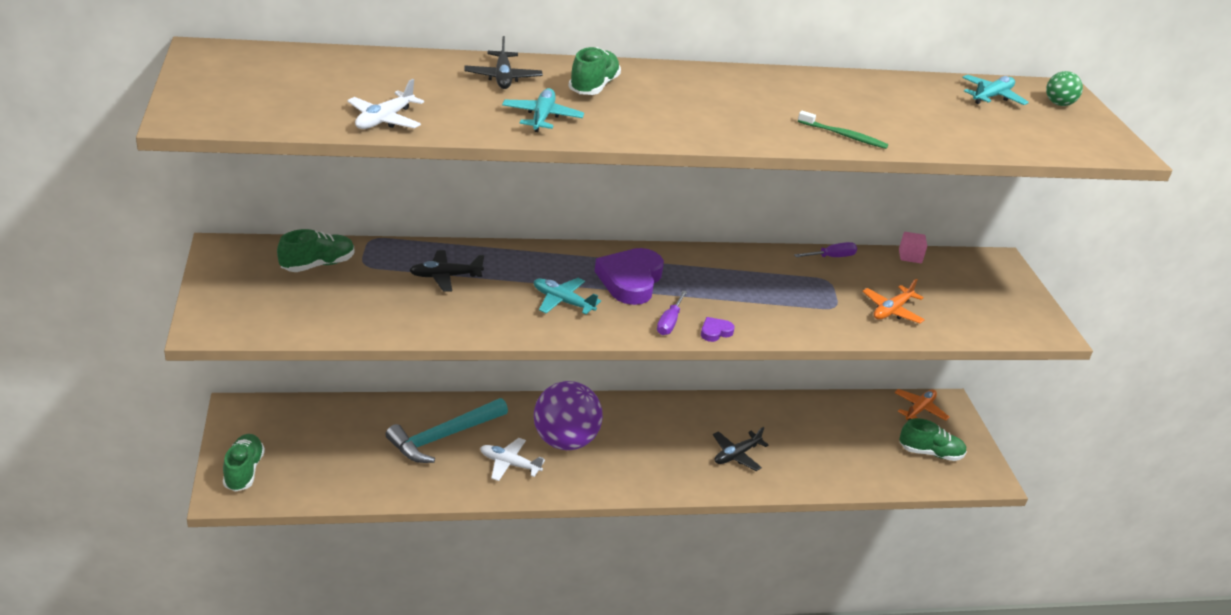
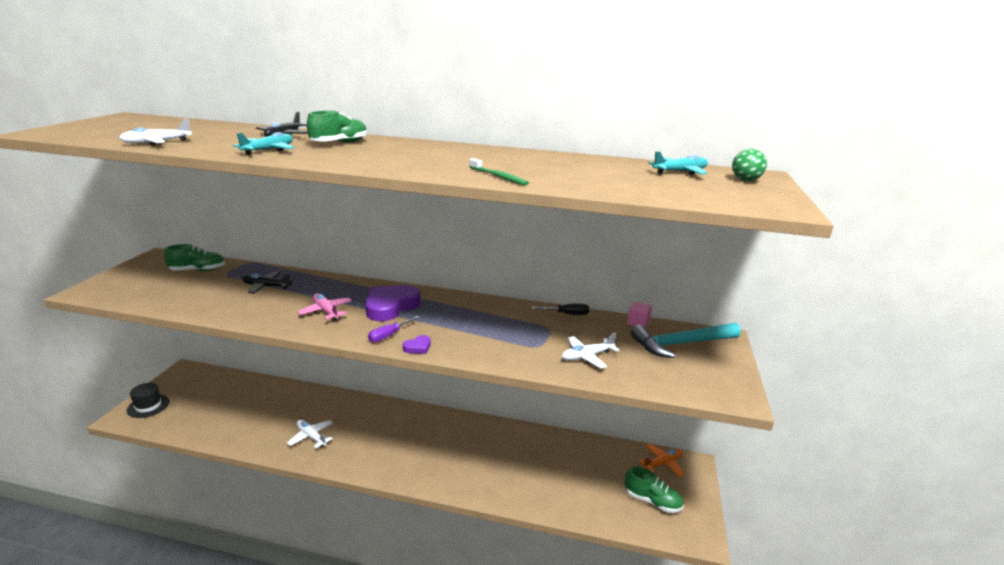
camera: 25 degrees right, 10 degrees down
(244, 471) = (148, 406): green shoe -> black hat
(443, 437) = (286, 410): turquoise hammer -> turquoise hammer (681, 344)
(562, 301) = (326, 311): turquoise plane -> pink plane
(565, 441) = (362, 429): purple ball -> none
(715, 332) = (418, 347): purple heart -> purple heart turned 150 degrees clockwise
(736, 455) = (481, 466): black plane -> none
(831, 257) = (567, 314): purple screwdriver -> black screwdriver
(891, 310) = (587, 356): orange plane -> white plane

